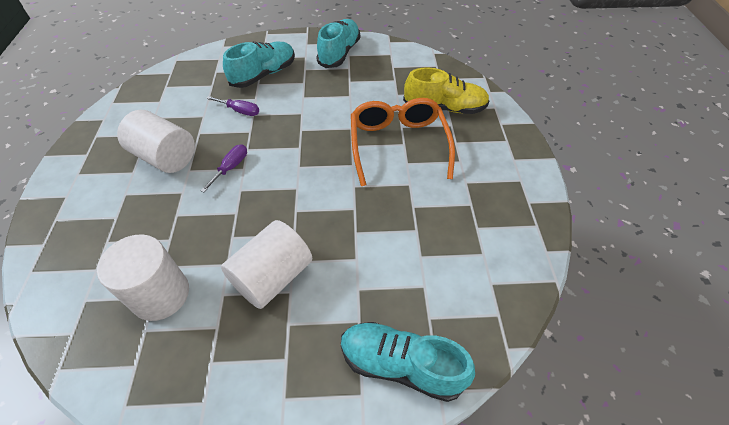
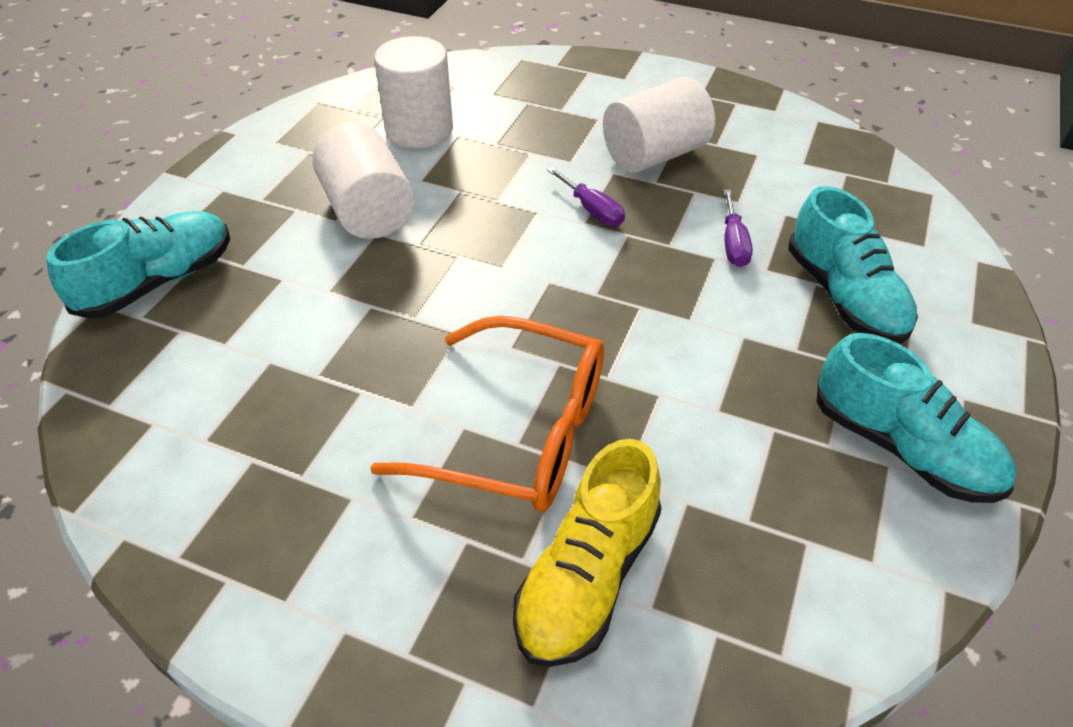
camera: 115 degrees right, 5 degrees down
(240, 111) = (733, 244): purple screwdriver -> purple screwdriver turned 45 degrees counterclockwise

